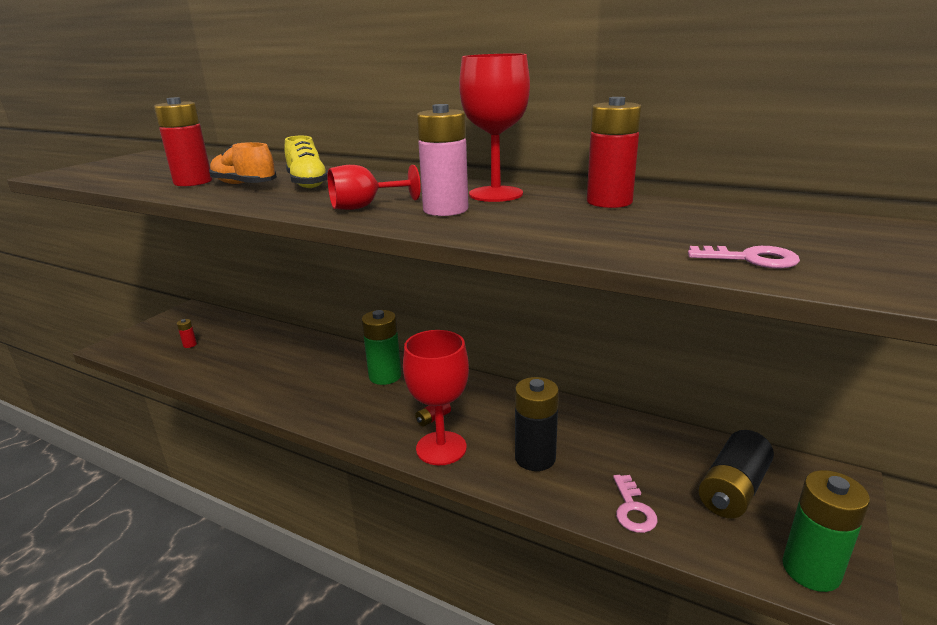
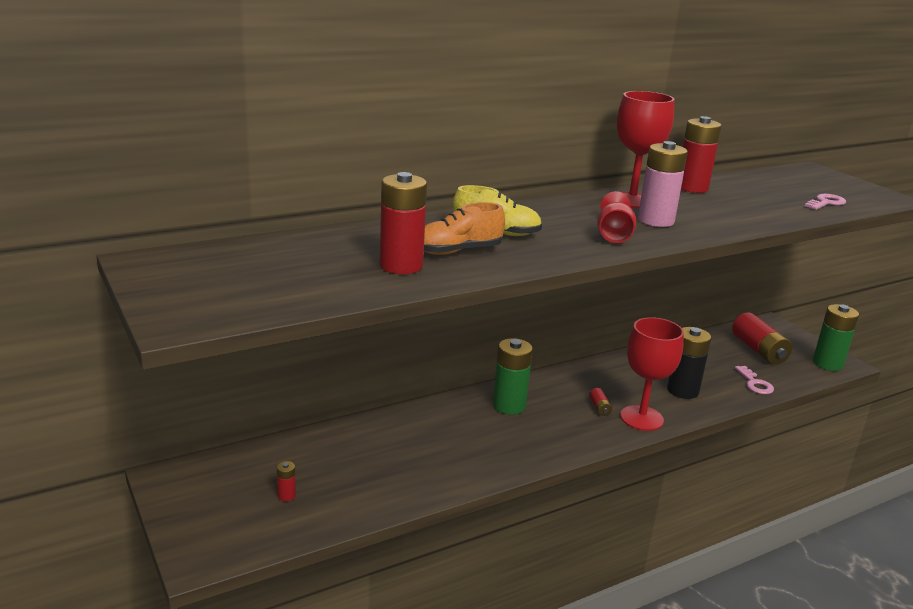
camera: 60 degrees left, 0 degrees up
(632, 509) = (755, 383): pink key -> pink key turned 45 degrees clockwise
(733, 489) = (758, 350): black battery -> red battery

